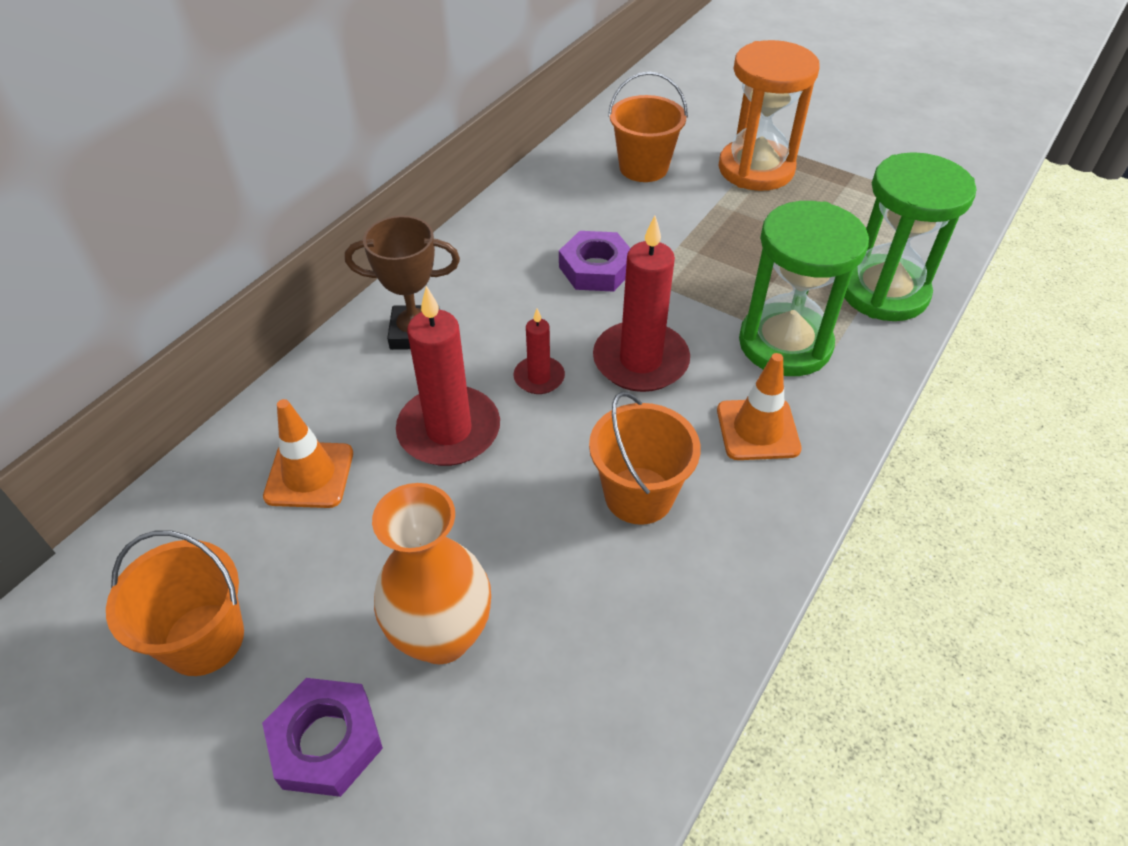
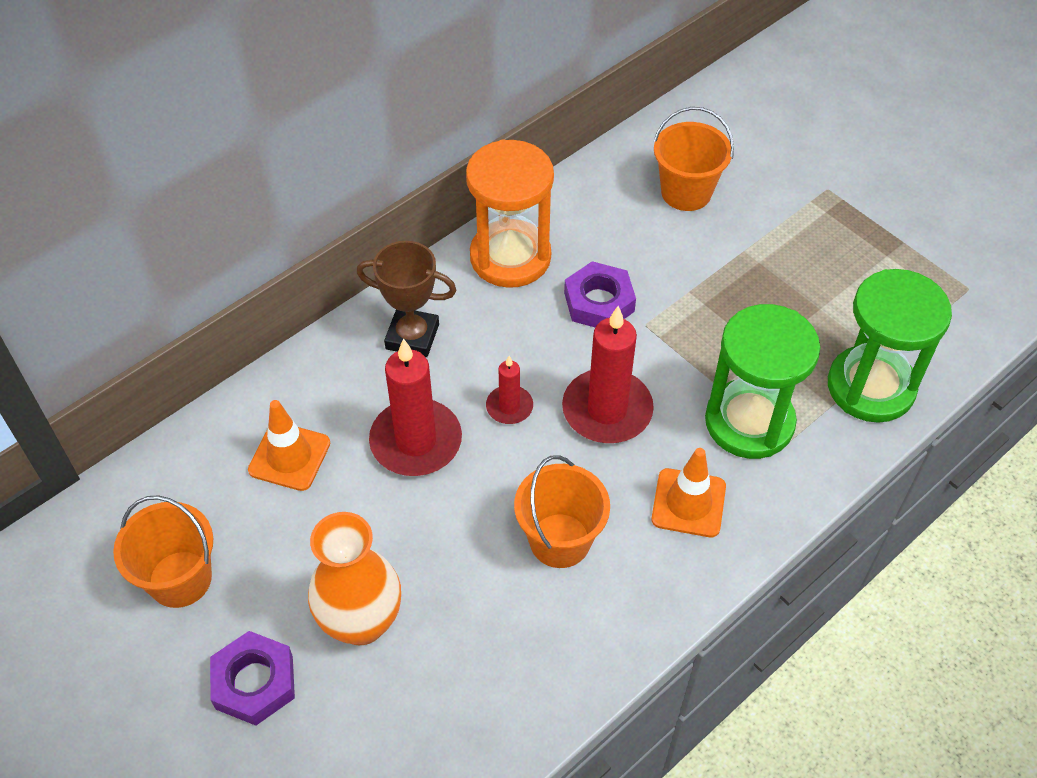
camera: 15 degrees right, 5 degrees up
(756, 169) = (801, 216): orange hourglass -> orange hourglass (510, 257)

